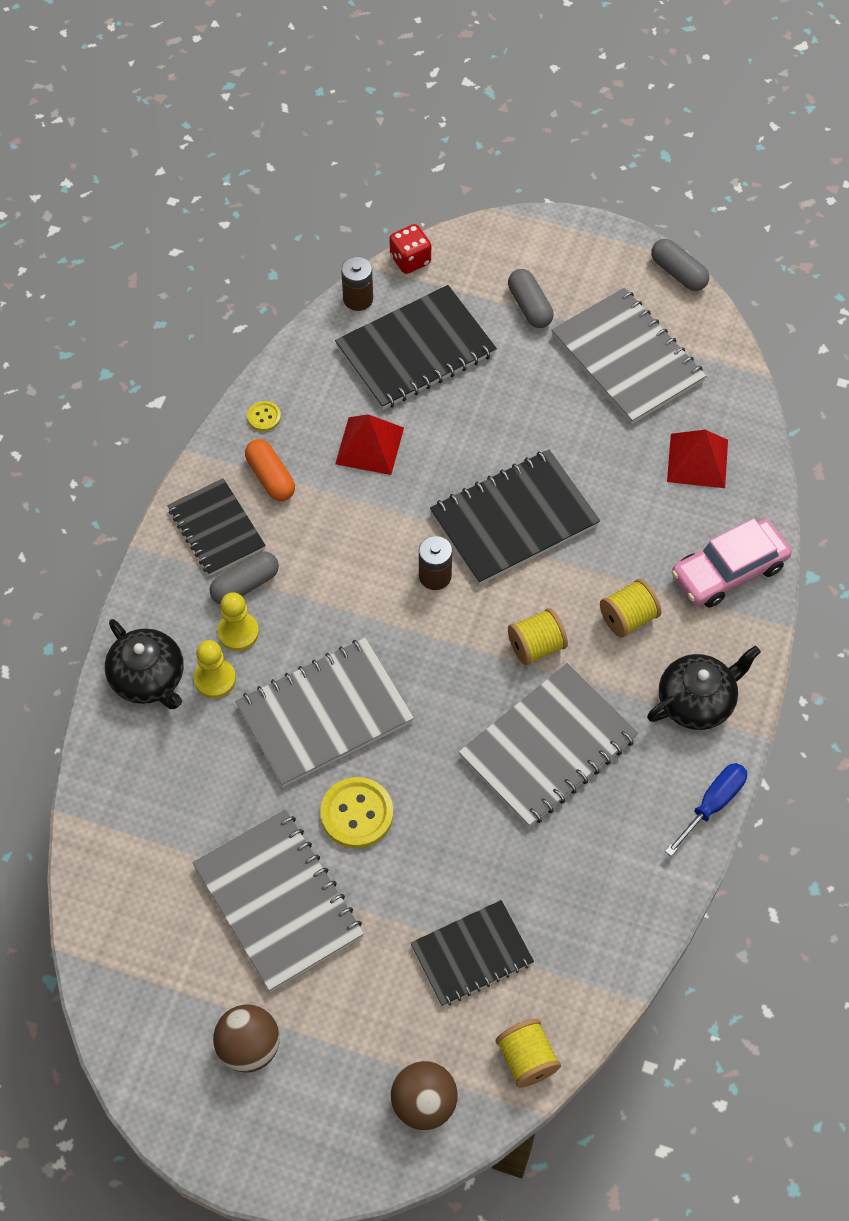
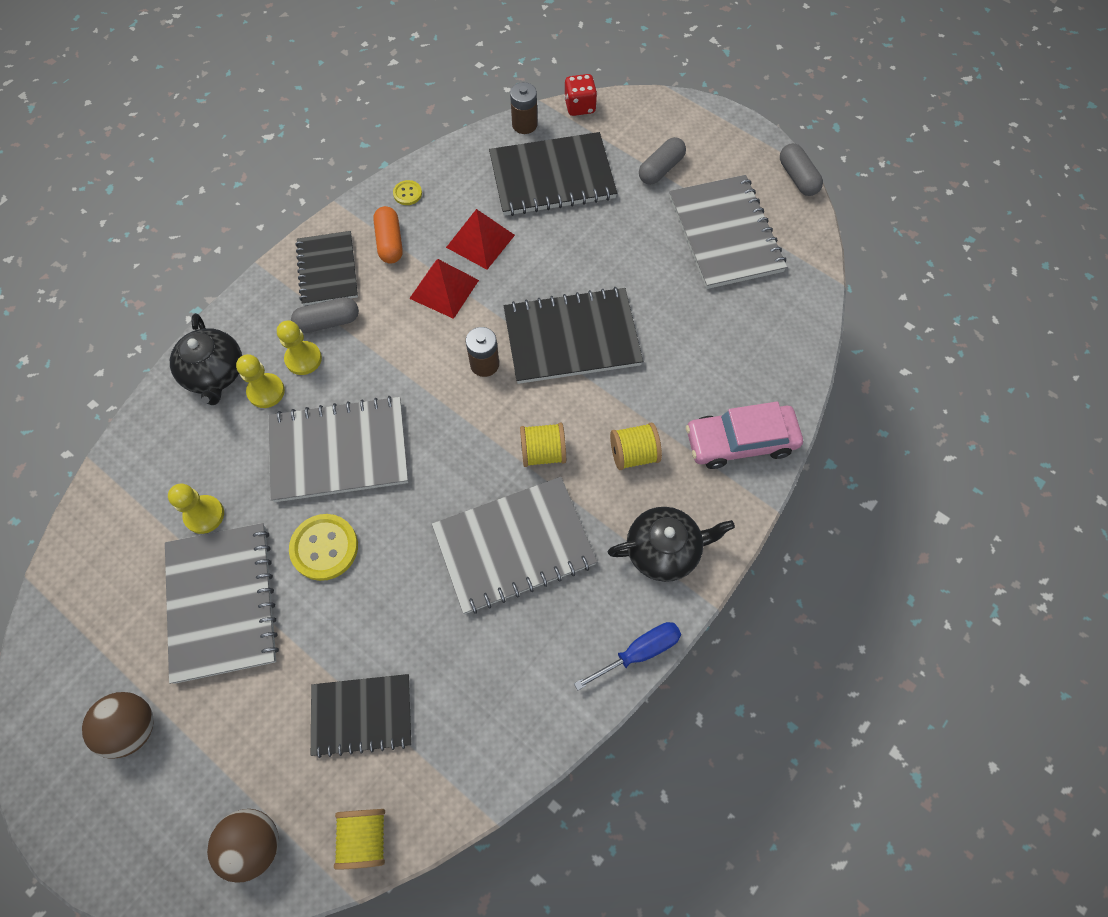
camera: 20 degrees right, 5 degrees up
(214, 824) = (204, 515): none -> yellow pawn
(529, 306) = (661, 169): grey capsule -> grey capsule turned 45 degrees clockwise
(697, 460) = (751, 337): red pyramid -> red pyramid (444, 289)

